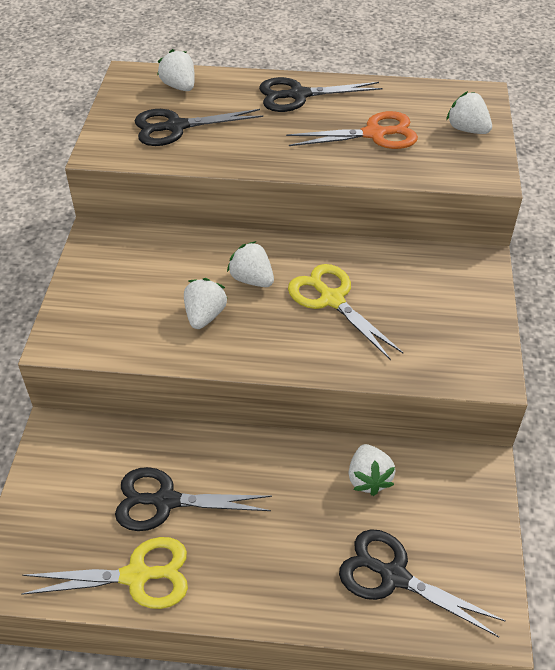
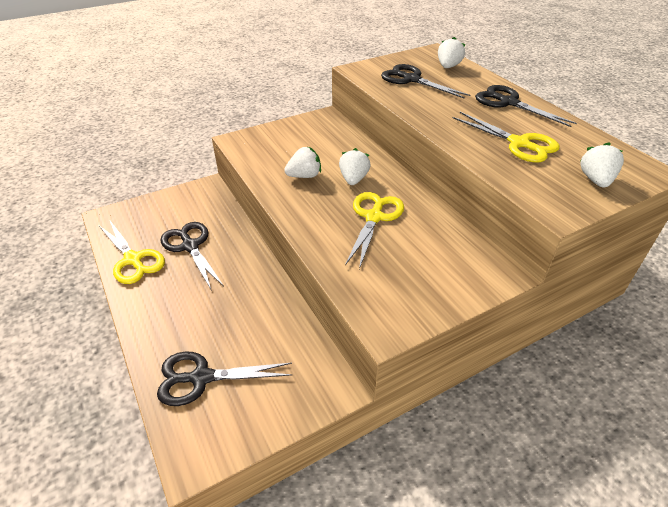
camera: 55 degrees right, 5 degrees down
(368, 479) = (273, 327): white strawberry -> none
(374, 134) = (519, 143): orange scissors -> yellow scissors
(393, 576) = (201, 377): black scissors -> black scissors turned 90 degrees counterclockwise

